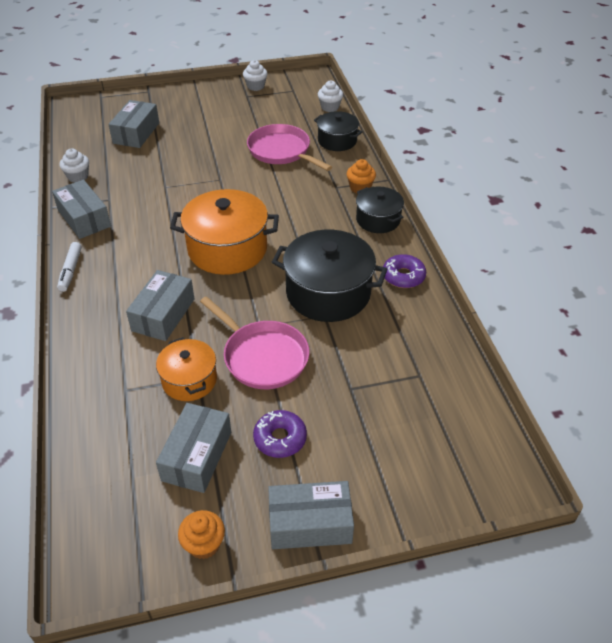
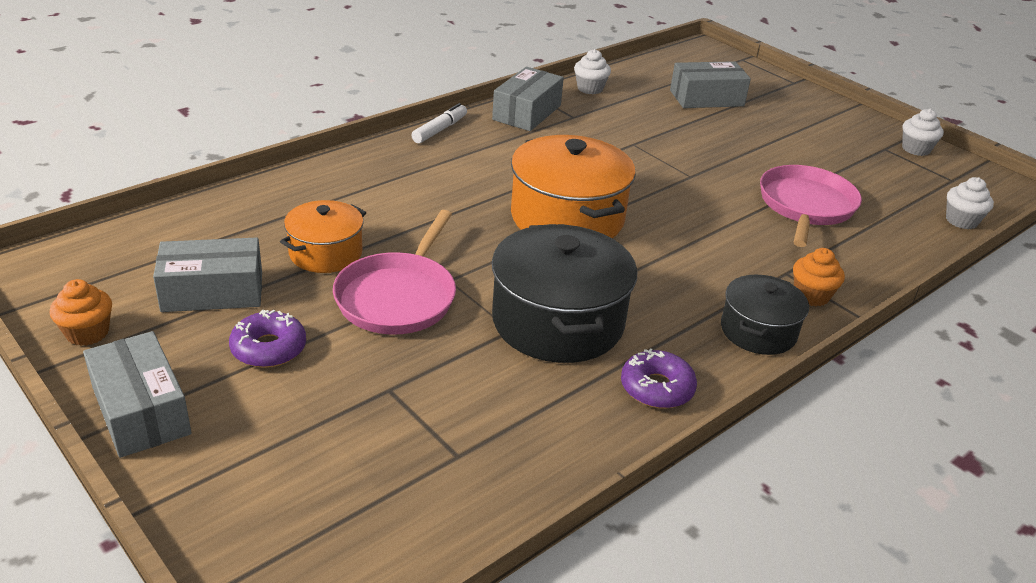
camera: 60 degrees right, 10 degrees down
(71, 270) = (439, 130): white marker -> white marker turned 150 degrees clockwise
(163, 315) = (417, 205): grey box -> none
(337, 141) = (892, 247): black pot -> none

